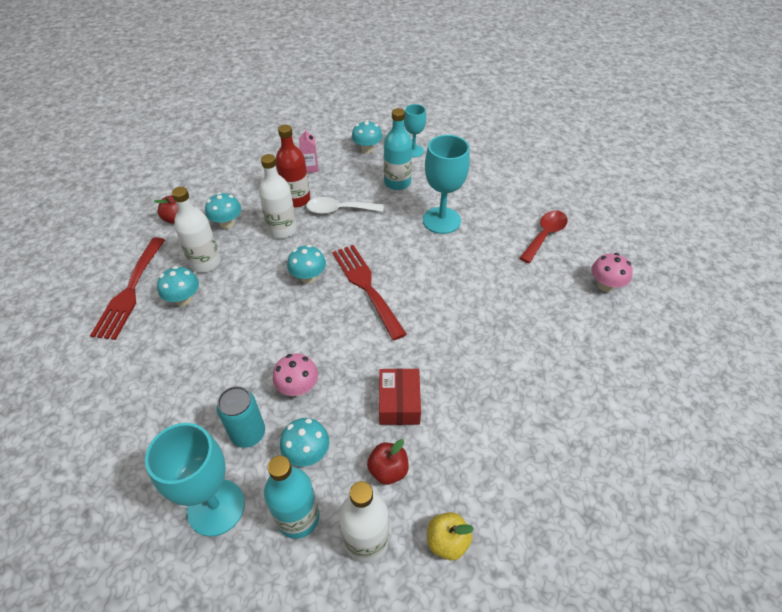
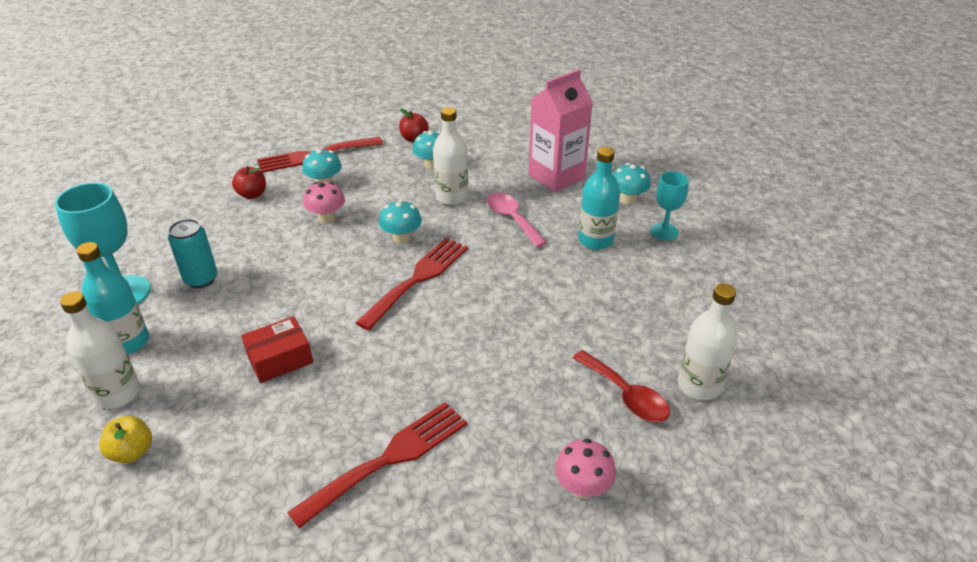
camera: 60 degrees right, 10 degrees down
(205, 262) = (374, 175): white bottle -> white bottle (699, 386)
(296, 199) = (501, 188): red bottle -> none
(298, 387) = (264, 286): pink mushroom -> pink mushroom (327, 218)
(307, 453) = (195, 321): turquoise mushroom -> none
(310, 168) = (556, 177): pink carton -> pink carton, size x2.25
(339, 210) = (512, 219): white spoon -> pink spoon
(388, 470) = (197, 380): red apple -> red apple (252, 194)
(441, 220) = (566, 296): turquoise goblet -> none
(539, 369) = (389, 458): none -> red fork
(545, 235) = (626, 395): red spoon -> red spoon turned 45 degrees clockwise

